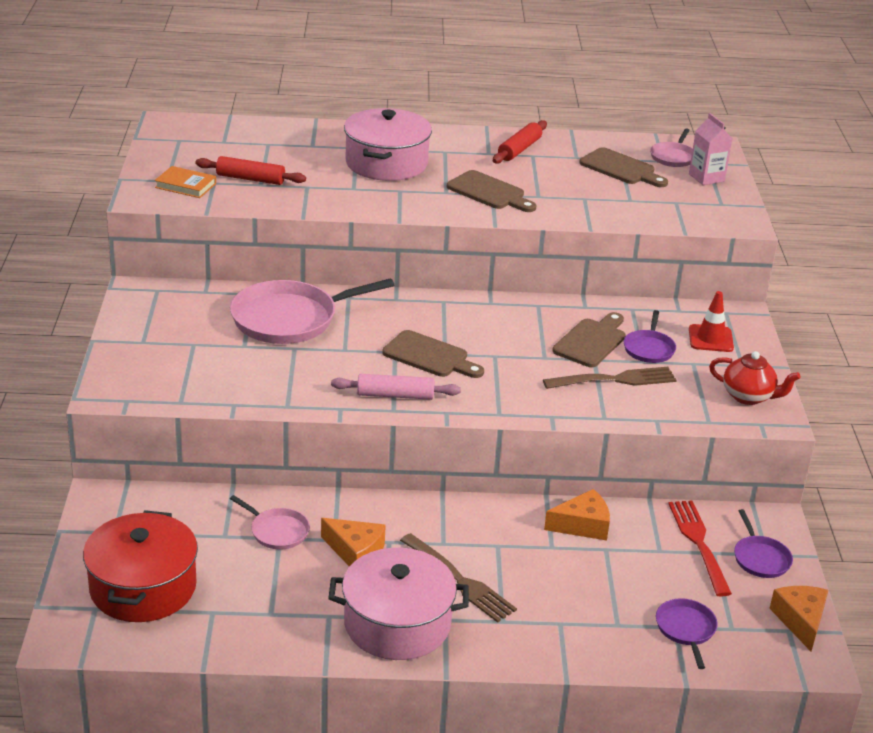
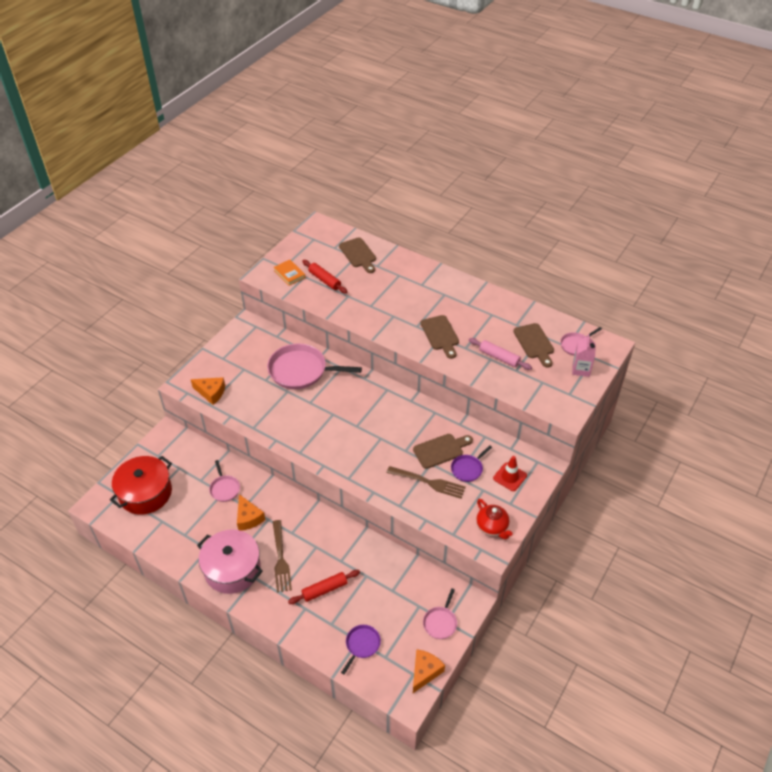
camera: 35 degrees right, 15 degrees up
(386, 163) = (404, 292): pink pot -> none
(395, 395) = (308, 443): pink rolling pin -> pink rolling pin (499, 357)
(429, 356) = (347, 424): brown cutting board -> brown cutting board (358, 254)
(519, 149) = (488, 307): red rolling pin -> red rolling pin (324, 589)
(582, 525) = (367, 555): orange cheese -> orange cheese (211, 393)
(699, 544) = (416, 597): red fork -> none
(760, 558) = (440, 622): purple pan -> pink pan

